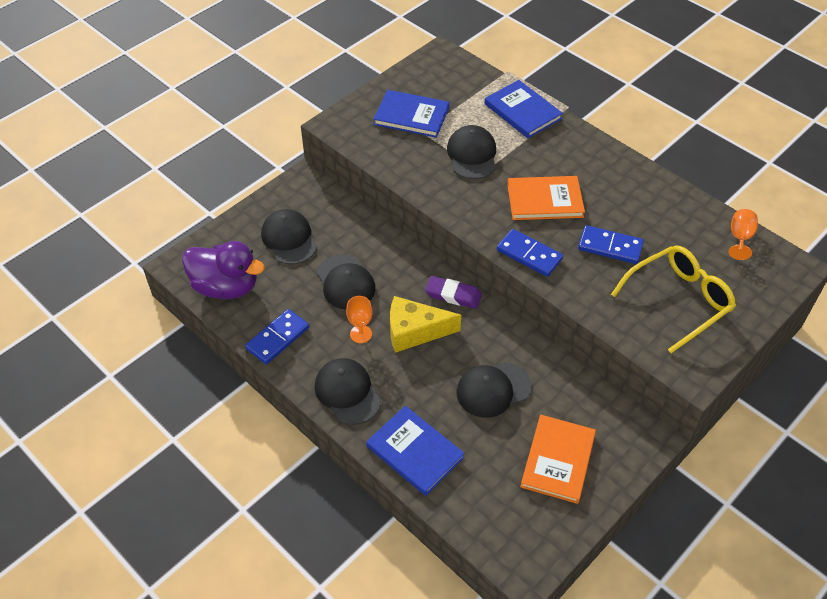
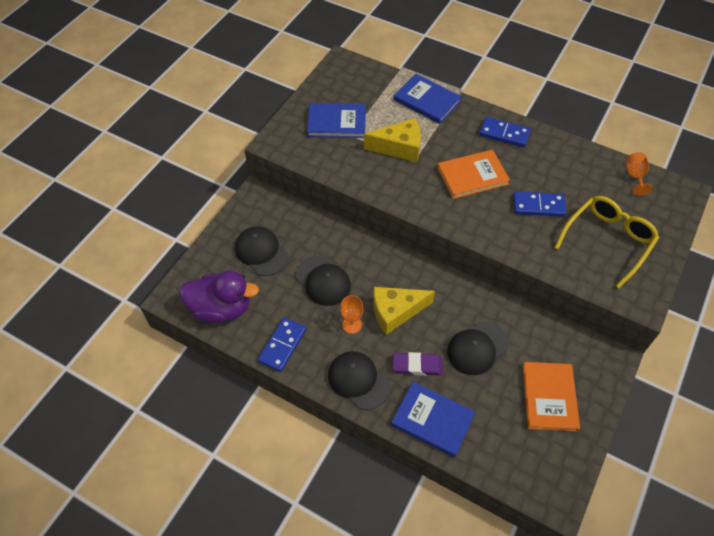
camera: 15 degrees left, 5 degrees up
(453, 295) = (416, 272): purple eraser -> purple eraser (417, 366)
(472, 155) = (399, 147): black cap -> yellow cheese
(529, 254) = (477, 227): blue domino -> blue domino (504, 134)

